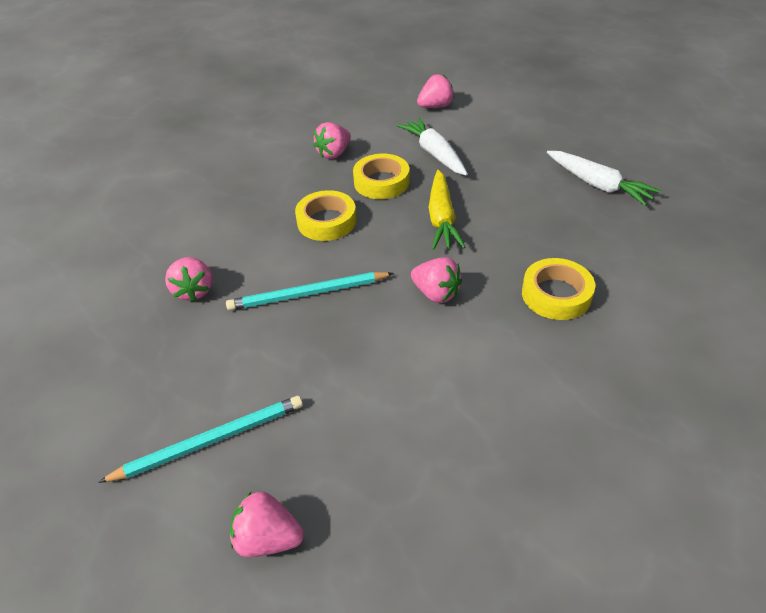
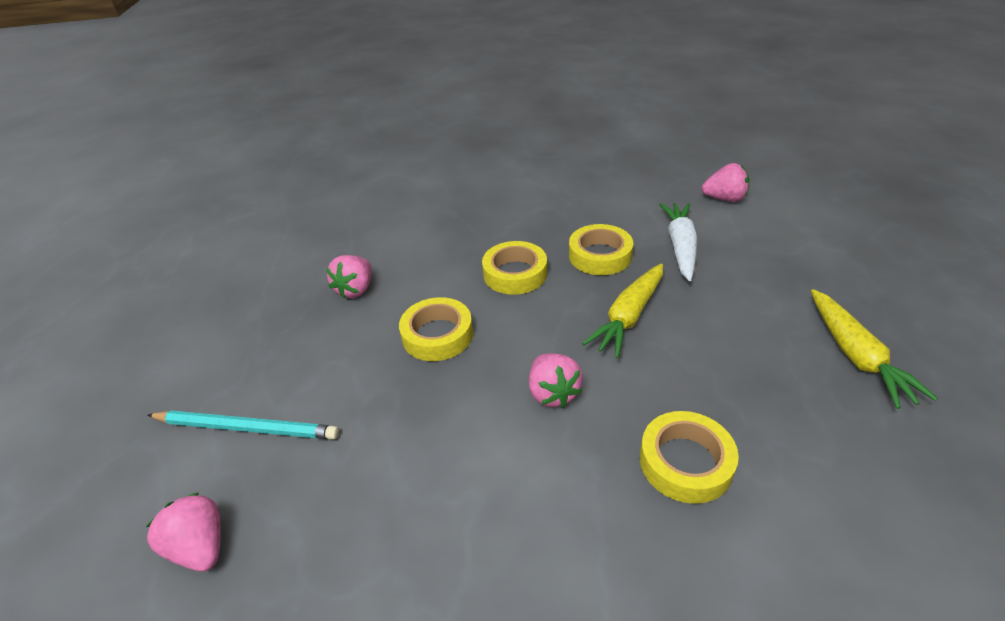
camera: 35 degrees right, 5 degrees down
(308, 294) = (437, 335): turquoise pencil -> yellow tape
(334, 153) = (579, 212): pink strawberry -> none
(598, 185) = (856, 355): white carrot -> yellow carrot

